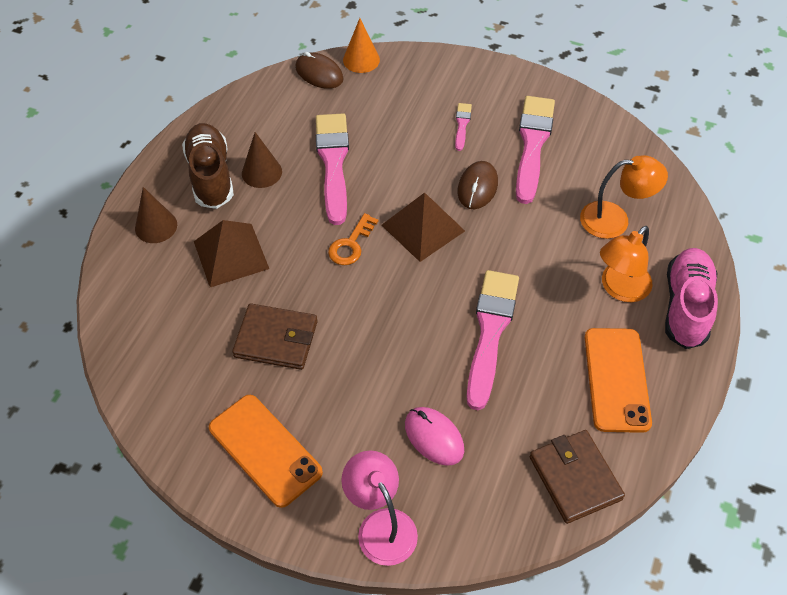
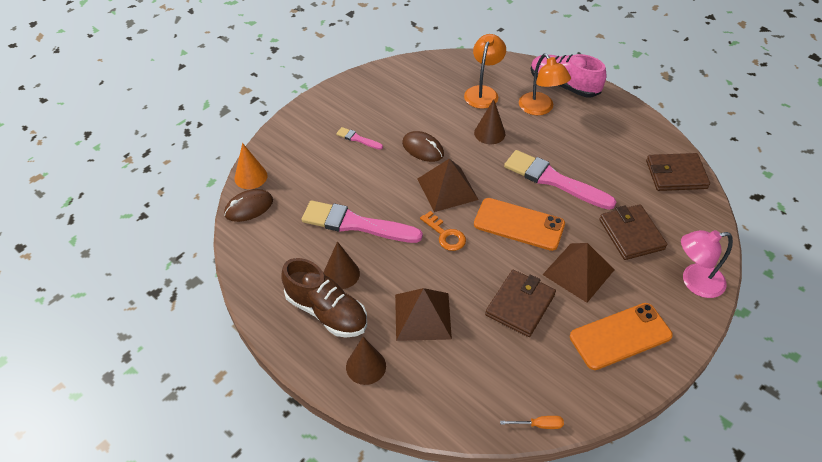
camera: 70 degrees left, 5 degrees down
(125, 390) = (539, 425): none -> orange screwdriver
(210, 176) = (326, 311): brown shoe -> brown shoe turned 150 degrees counterclockwise
(347, 388) = (578, 272): none -> brown pyramid
(434, 437) = (631, 234): pink mouse -> brown wallet
(532, 144) = (397, 109): pink brush -> none
(540, 245) = (489, 133): none -> brown cone
(616, 379) = (609, 133): orange phone -> orange phone (519, 224)

